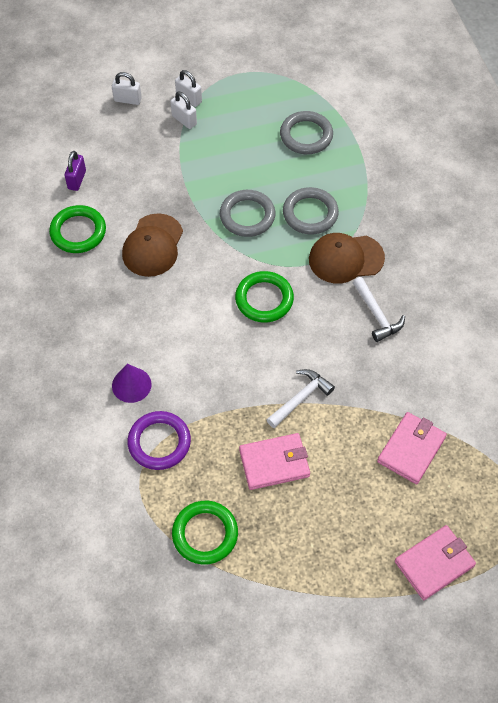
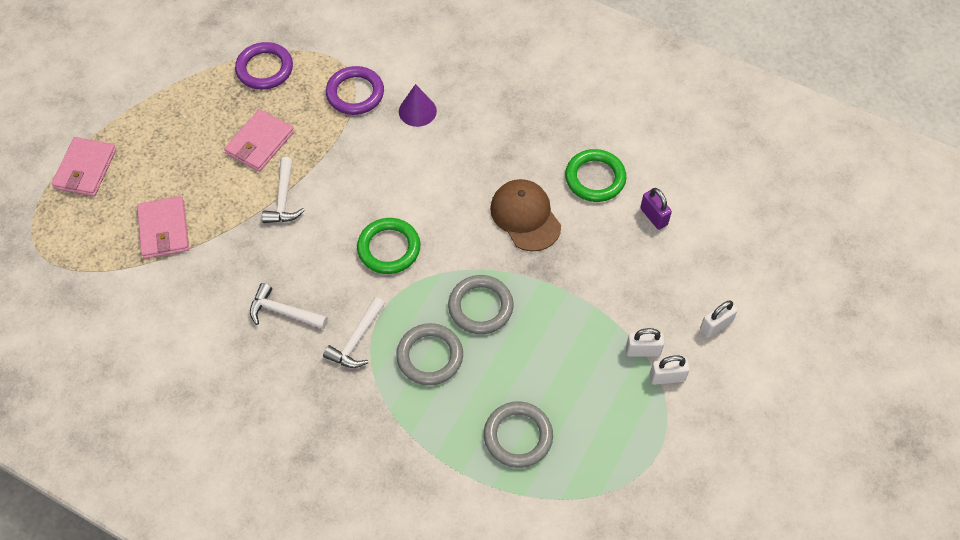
camera: 135 degrees right, 0 degrees up
(205, 534) = (264, 69): green ring -> purple ring
(346, 259) = (356, 340): brown cap -> white hammer

